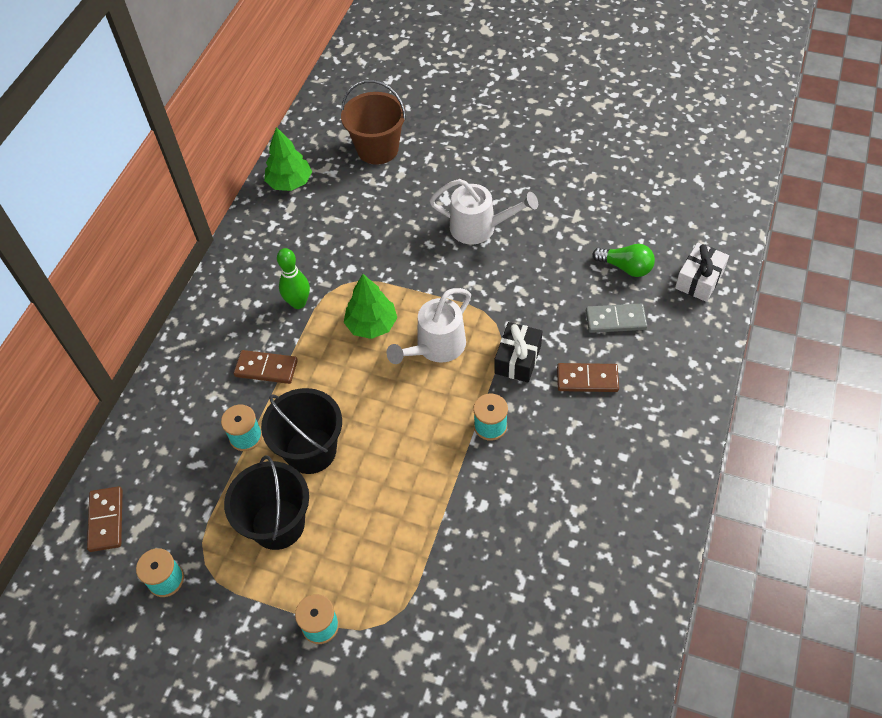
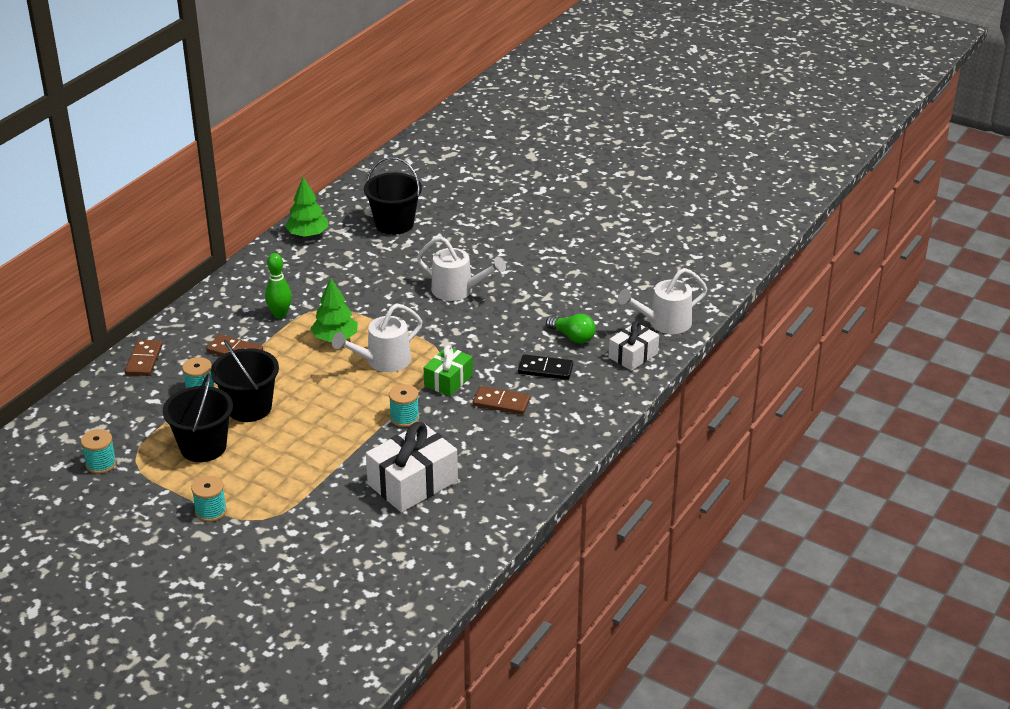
camera: 10 degrees right, 20 degrees down
(106, 520) = (68, 421): brown domino -> brown domino (144, 360)
(377, 149) = (394, 224): brown bucket -> black bucket
(518, 359) = (448, 380): black gift -> green gift
(535, 523) = (412, 482): none -> white gift
(615, 320) = (545, 369): grey domino -> black domino
(712, 228) = (664, 323): none -> white watering can

